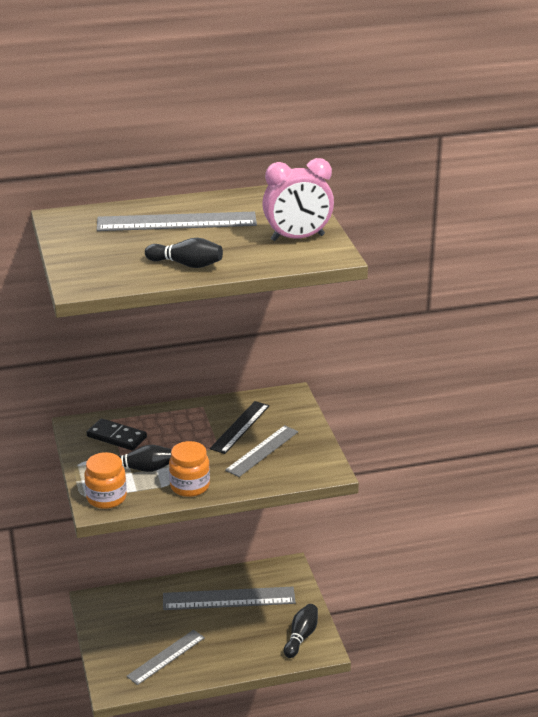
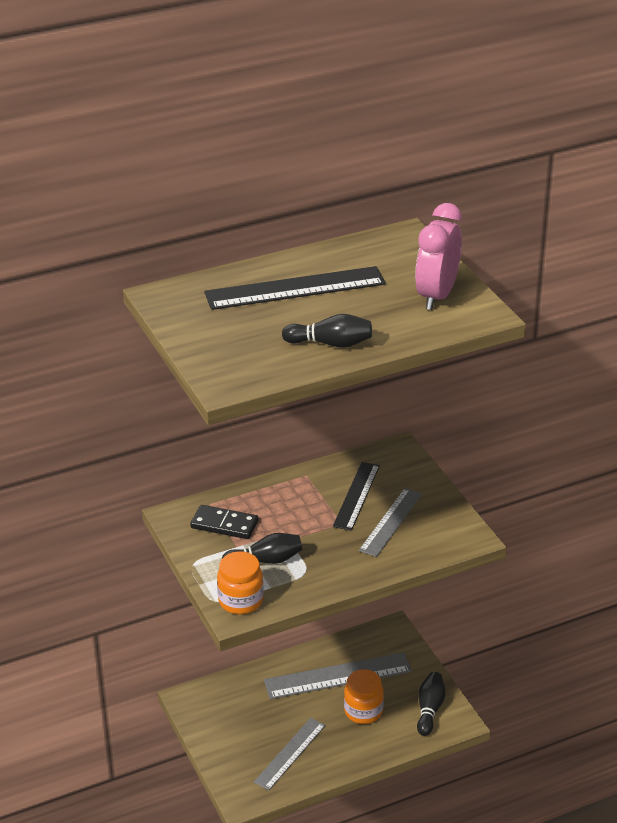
camera: 10 degrees left, 5 degrees up
(176, 222) = (295, 289): grey ruler -> black ruler
(190, 486) = (327, 575): orange jar -> orange jar (363, 711)
(297, 238) = (437, 296): pink clock -> pink clock turned 135 degrees clockwise

